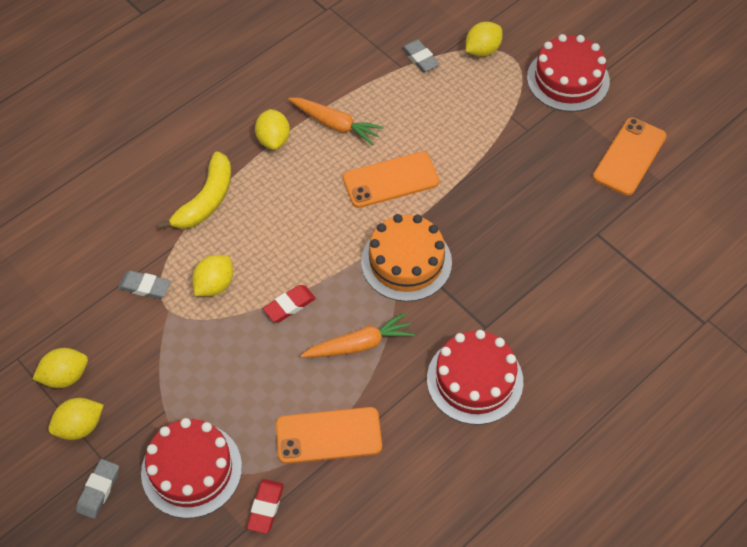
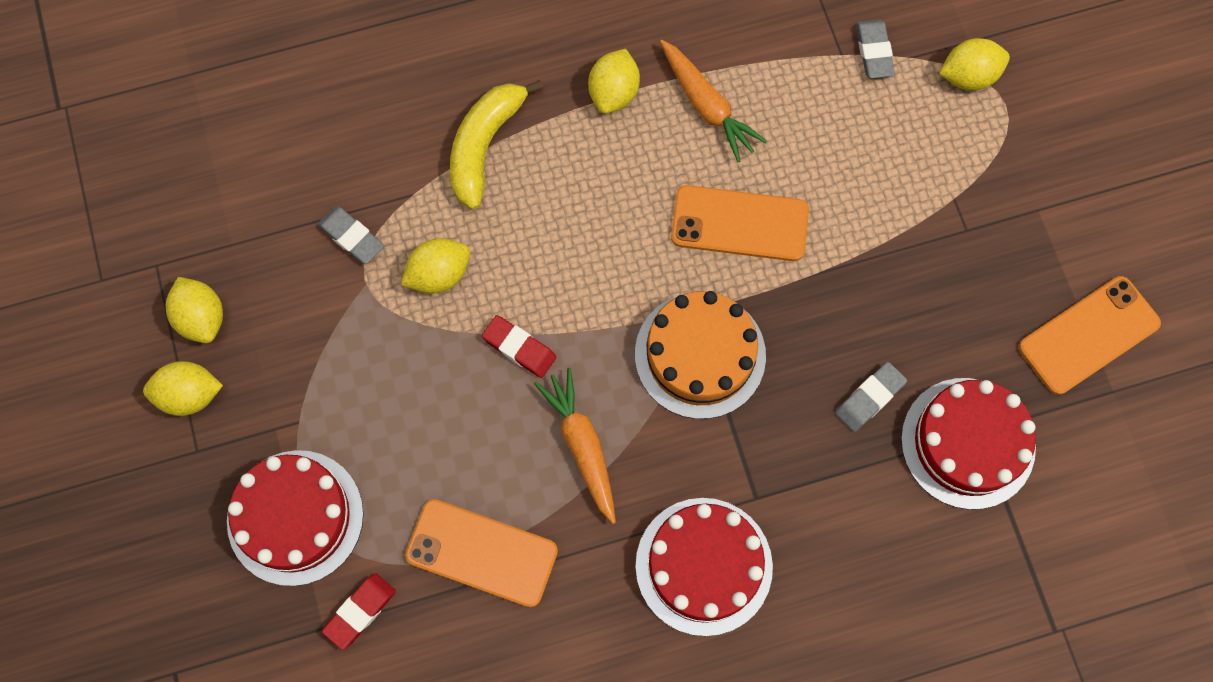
camera: 25 degrees right, 15 degrees up
(65, 376) = (202, 318): yellow lemon -> yellow lemon turned 60 degrees clockwise
(98, 490) = (175, 490): grey eraser -> grey eraser (869, 398)
(206, 200) = (484, 145): yellow banana -> yellow banana turned 150 degrees clockwise
(289, 305) = (519, 348): red eraser -> red eraser turned 45 degrees clockwise
(360, 344) = (582, 445): orange carrot -> orange carrot turned 120 degrees counterclockwise
(568, 79) = (1066, 175): red cake -> red cake (968, 443)

